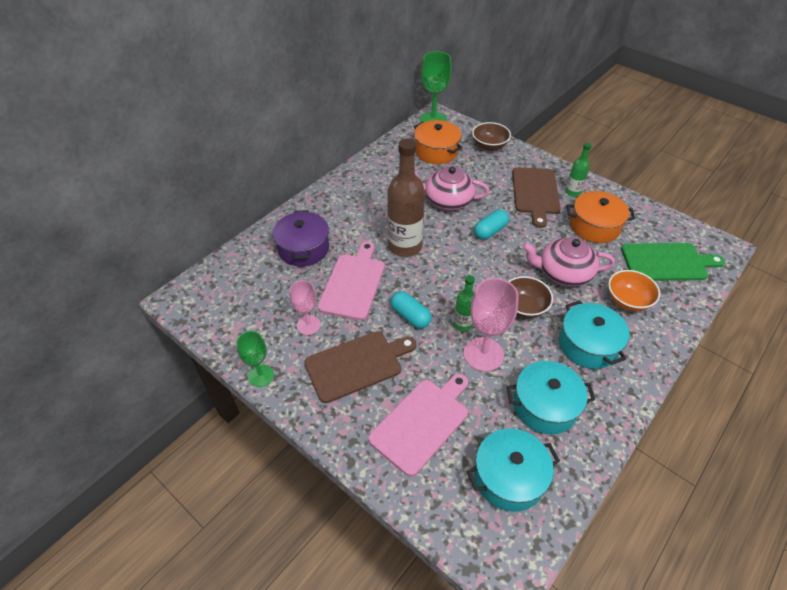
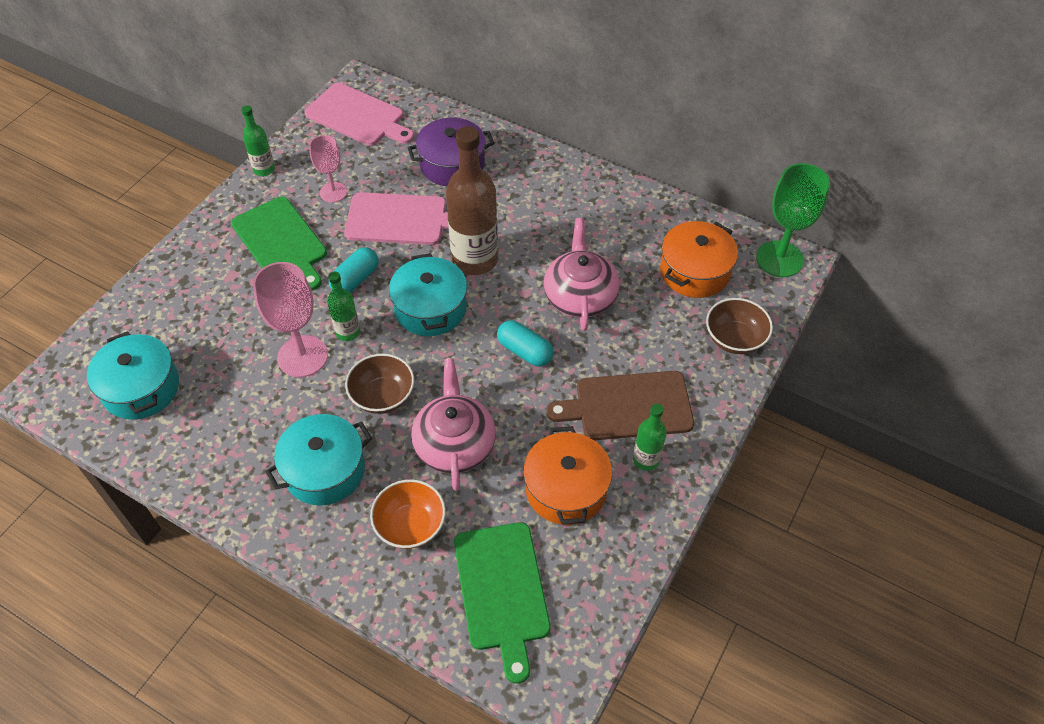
camera: 80 degrees right, 5 degrees up
(261, 375) = (264, 169): green goblet -> green bottle
(357, 364) = (281, 242): brown cutting board -> green cutting board
(422, 422) = (208, 307): pink cutting board -> pink cutting board (358, 116)
(545, 406) = (230, 421): turquoise pot -> turquoise pot (430, 308)

